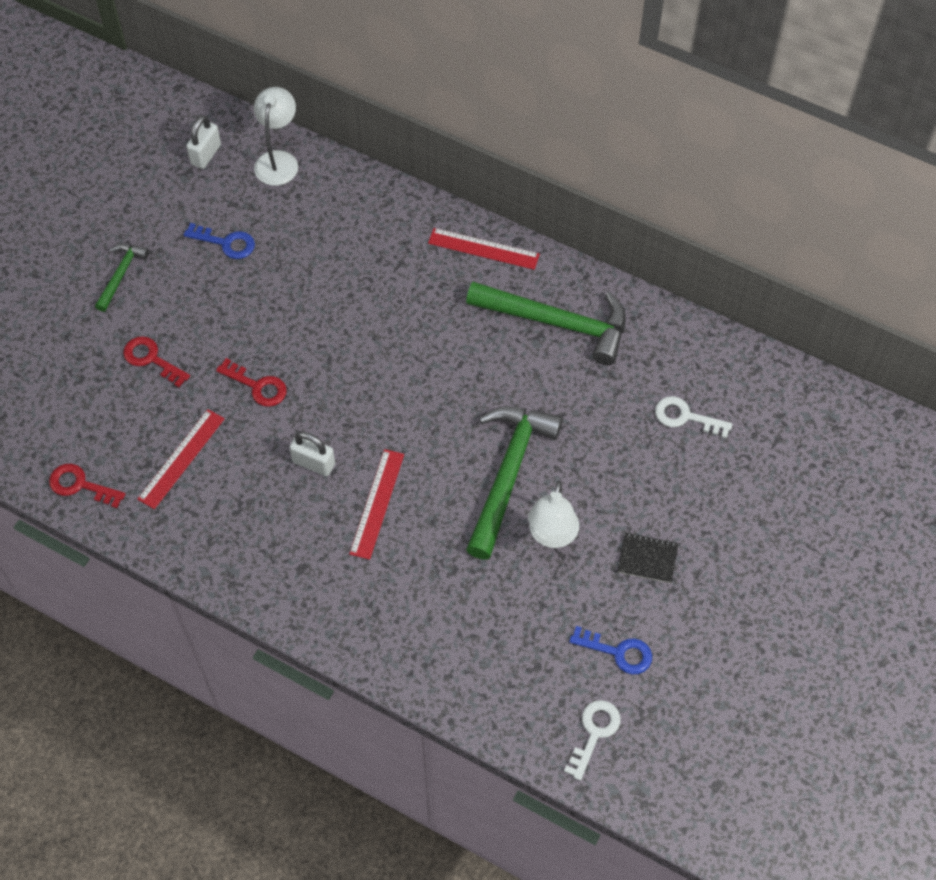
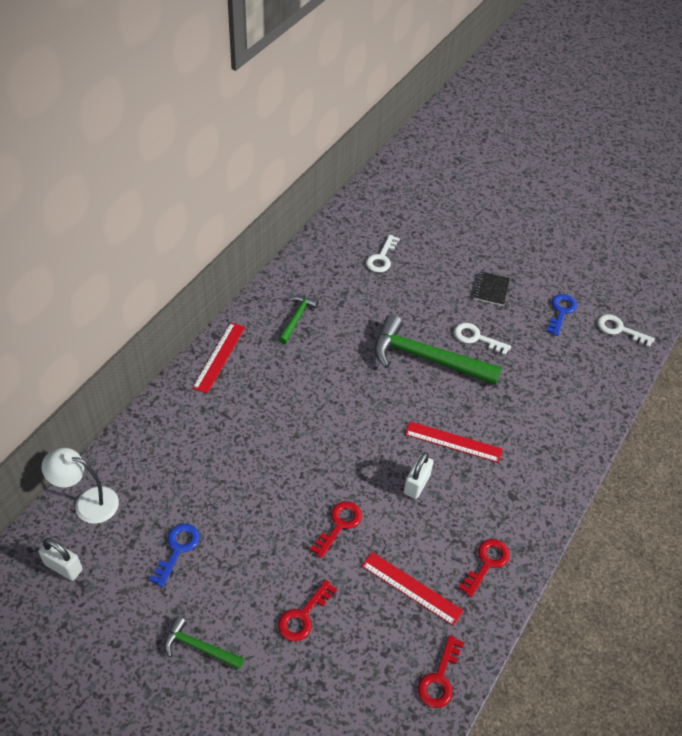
camera: 90 degrees left, 10 degrees down
(211, 535) = (486, 563): none -> red key
(551, 536) = (476, 338): white lamp -> white key
(557, 323) = (296, 318): green hammer -> green hammer, size x0.51

